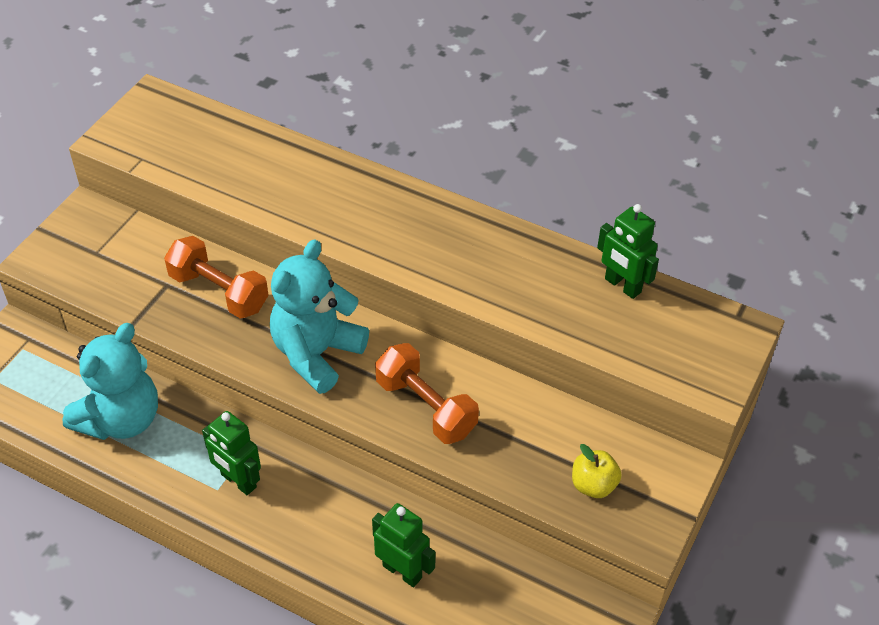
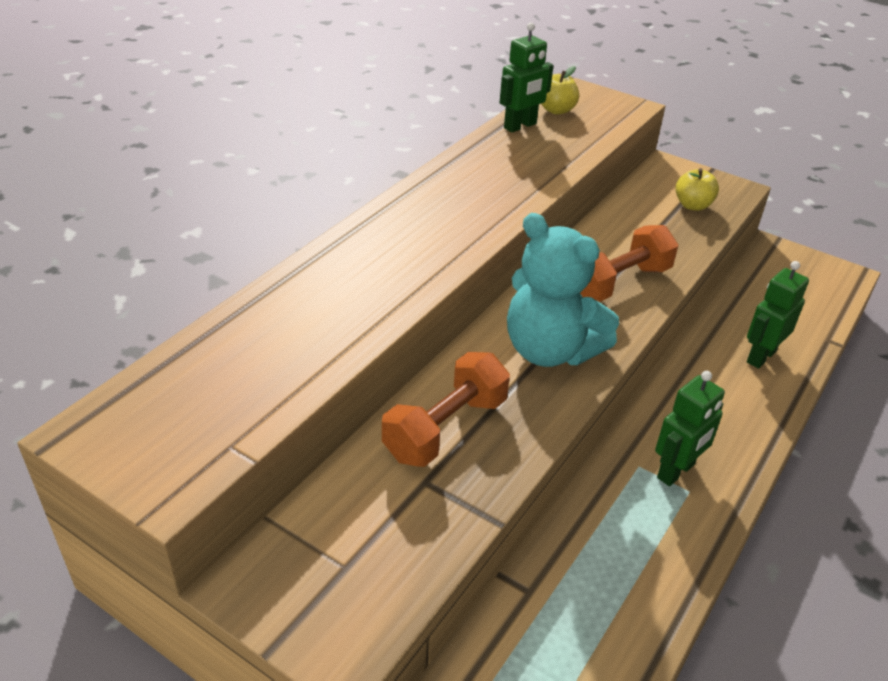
camera: 85 degrees left, 10 degrees down
(121, 419) = (593, 589): turquoise teddy bear -> none
(674, 316) = (556, 110): none -> yellow apple

